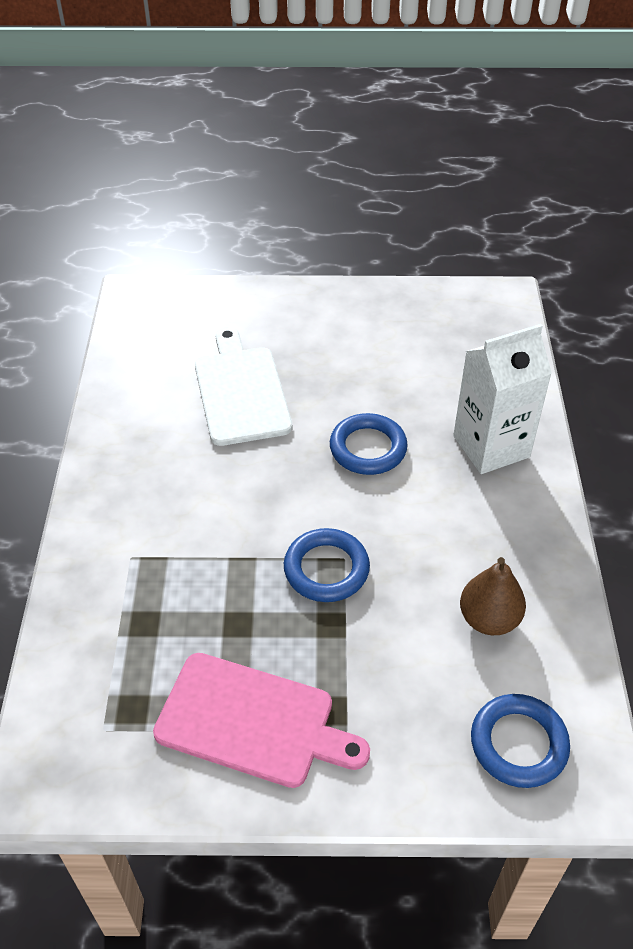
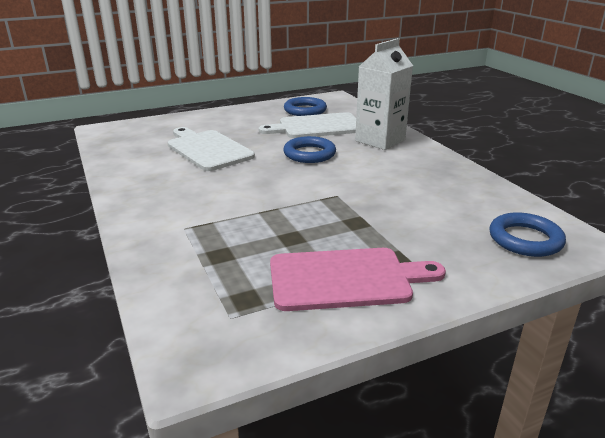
camera: 25 degrees left, 20 degrees down
(326, 569) = (330, 201): blue ring -> blue ring (305, 110)
(422, 378) = (317, 127): none -> white cutting board
(488, 619) = (449, 197): brown pear -> none

